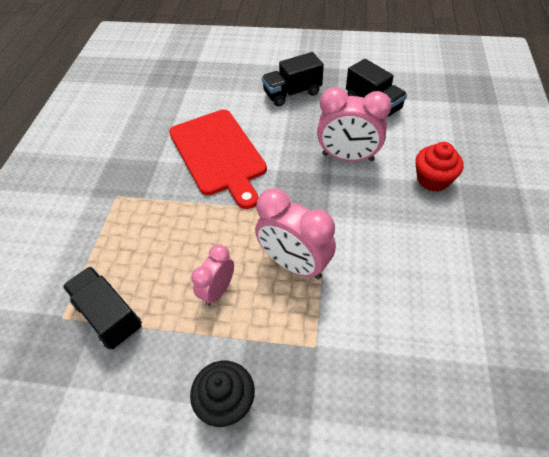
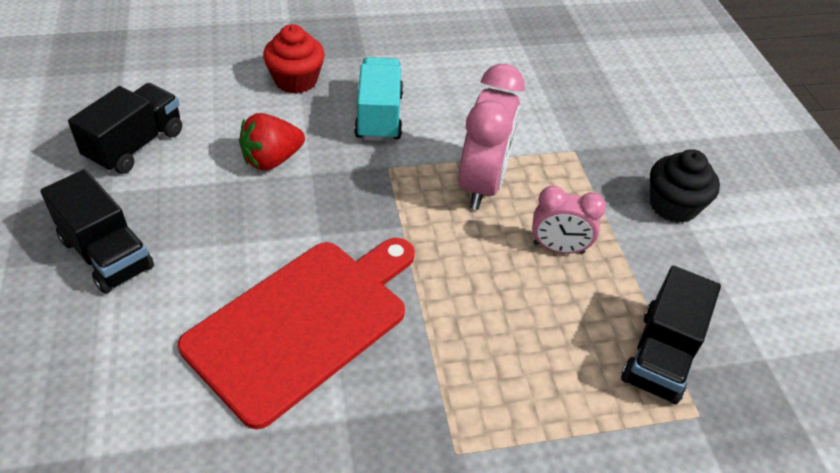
camera: 115 degrees left, 5 degrees down
(348, 157) = (272, 160): pink clock -> red strawberry
(384, 219) = (379, 116): none -> turquoise truck

